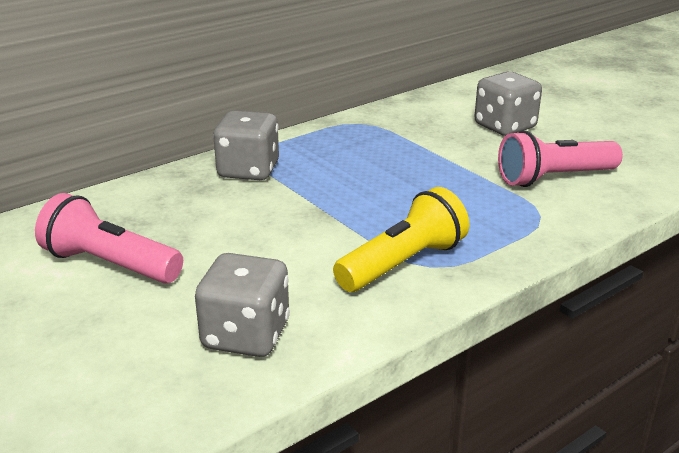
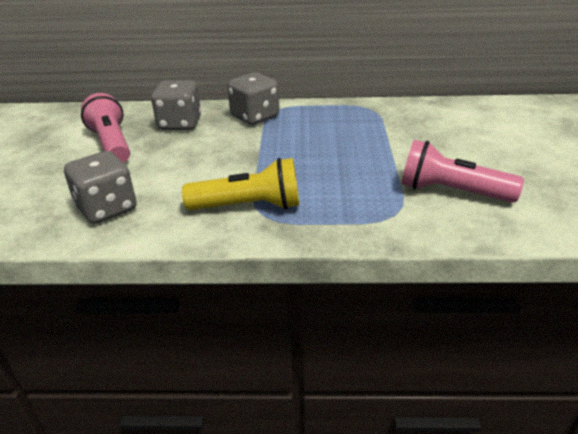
camera: 40 degrees right, 5 degrees up
(504, 127) = (474, 141): grey dice -> grey dice (180, 124)

